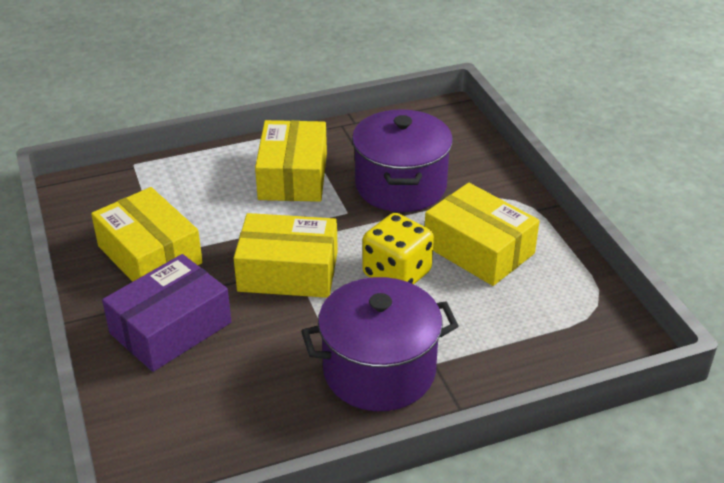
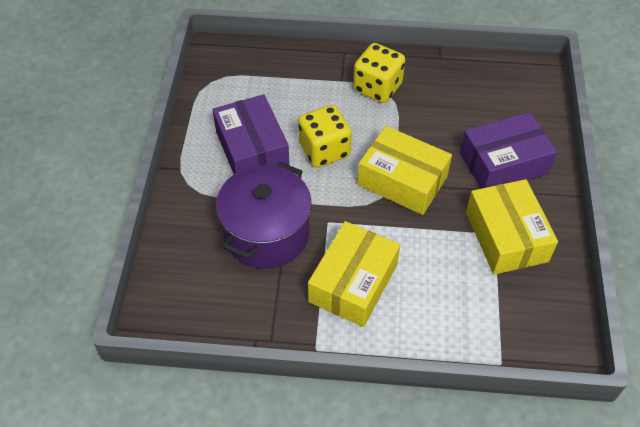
camera: 155 degrees left, 15 degrees up
(379, 370) = (377, 87): purple pot -> yellow dice
(479, 249) = (252, 149): yellow box -> purple box

